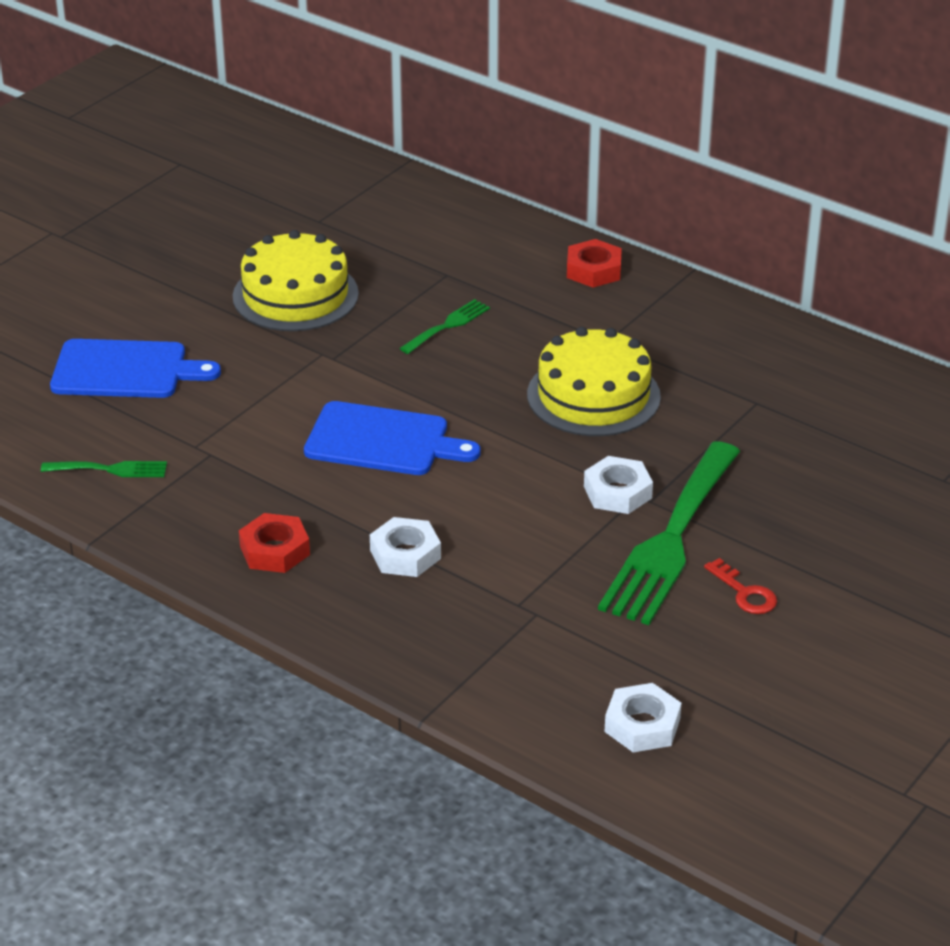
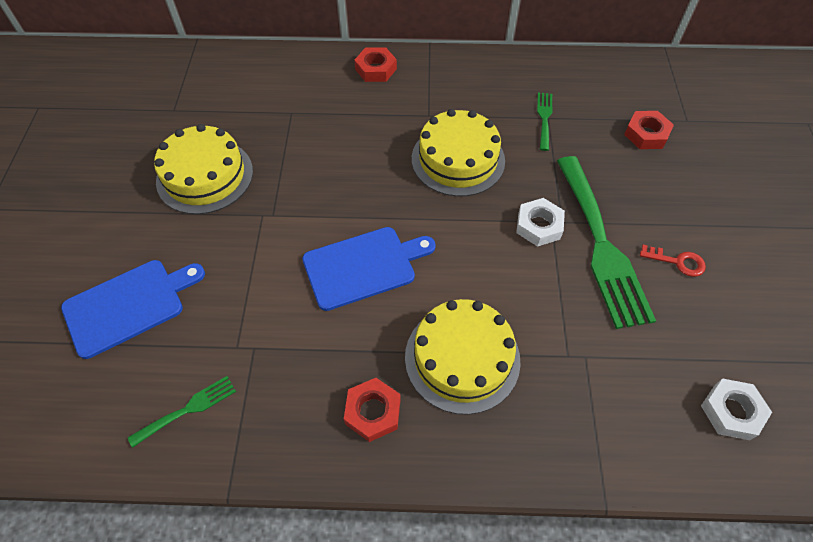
camera: 35 degrees left, 20 degrees up
(405, 554) = (462, 358): white nut -> yellow cake
(448, 325) = (325, 151): green fork -> green fork (544, 118)
(866, 470) = (646, 134): none -> red nut

